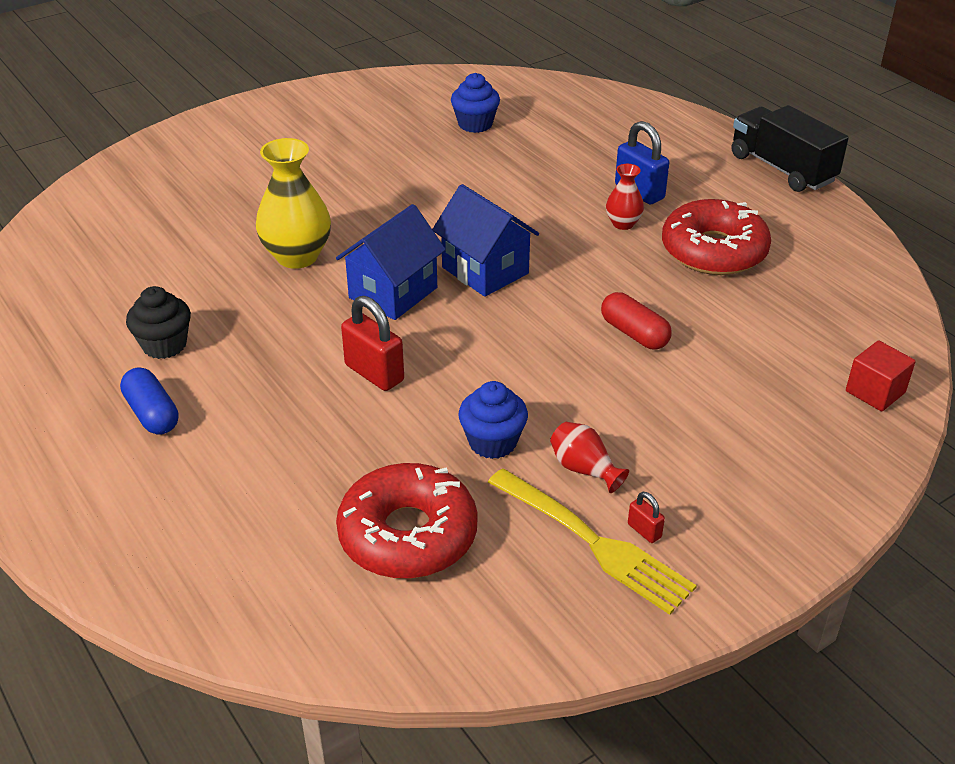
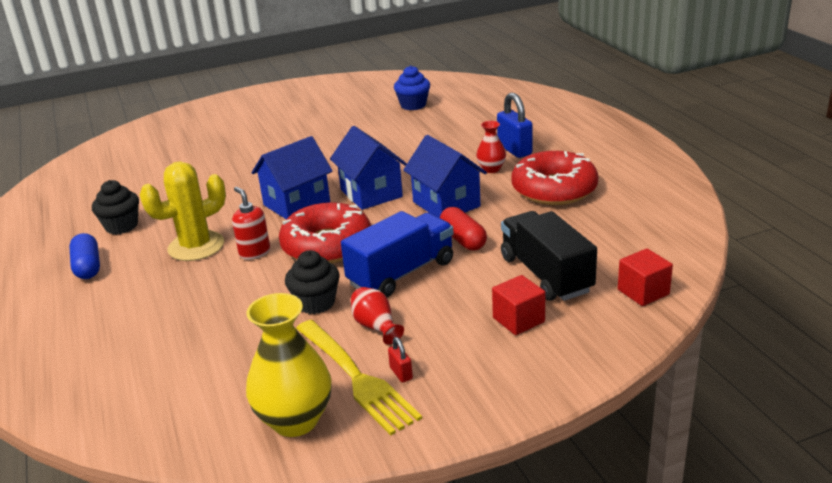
camera: 15 degrees right, 10 degrees down
(289, 370) = (196, 246): none -> yellow cactus
(297, 256) = (242, 178): yellow vase -> yellow vase (295, 420)
(374, 373) = (254, 252): red padlock -> red soap dispenser
(408, 534) = (219, 358): red donut -> red donut (327, 245)
(492, 442) = (316, 303): blue cupcake -> black cupcake
(580, 389) = (401, 273): none -> blue truck
(589, 281) = (446, 204): none -> blue house
(749, 443) = (518, 320): none -> red cube
(782, 168) = (636, 139): black truck -> black truck (546, 274)

